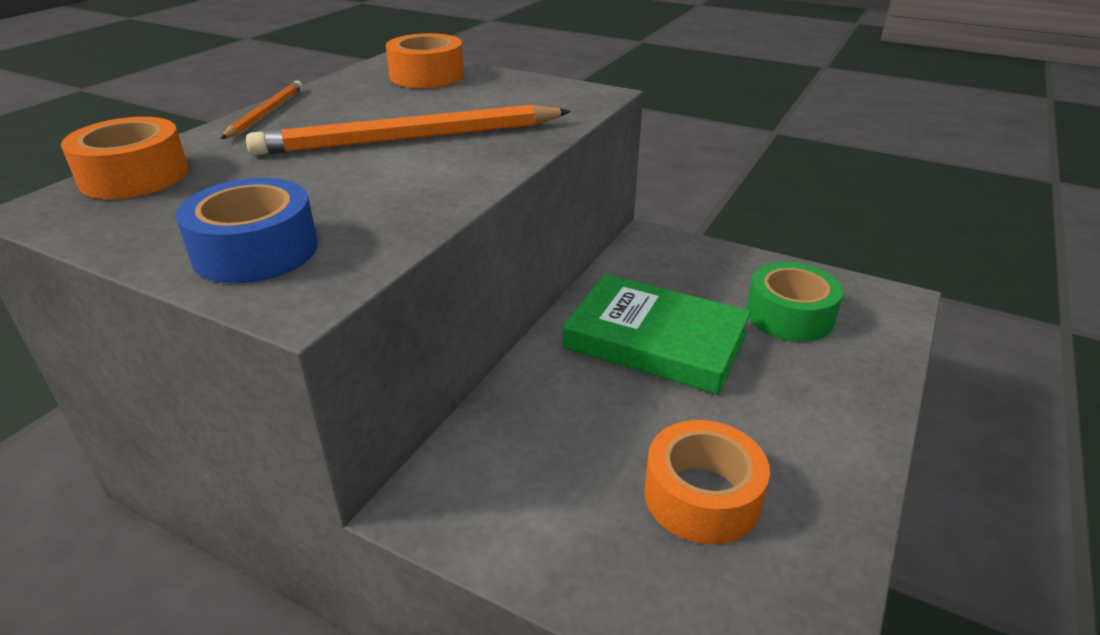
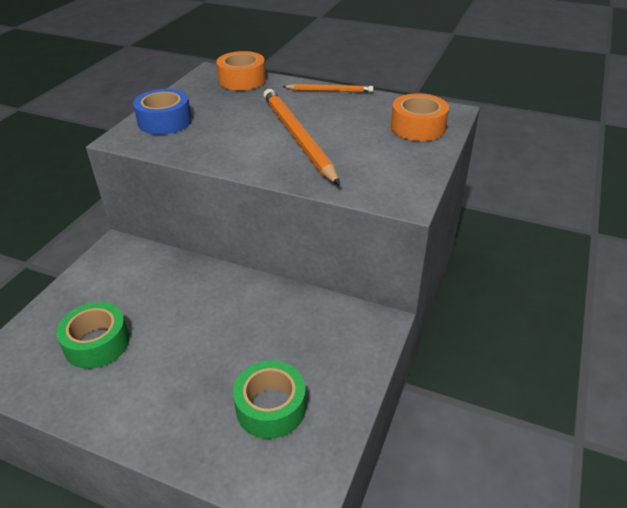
camera: 85 degrees right, 5 degrees up
(655, 341) = (237, 325): green book -> none
(702, 496) = (97, 343): orange tape -> green tape

